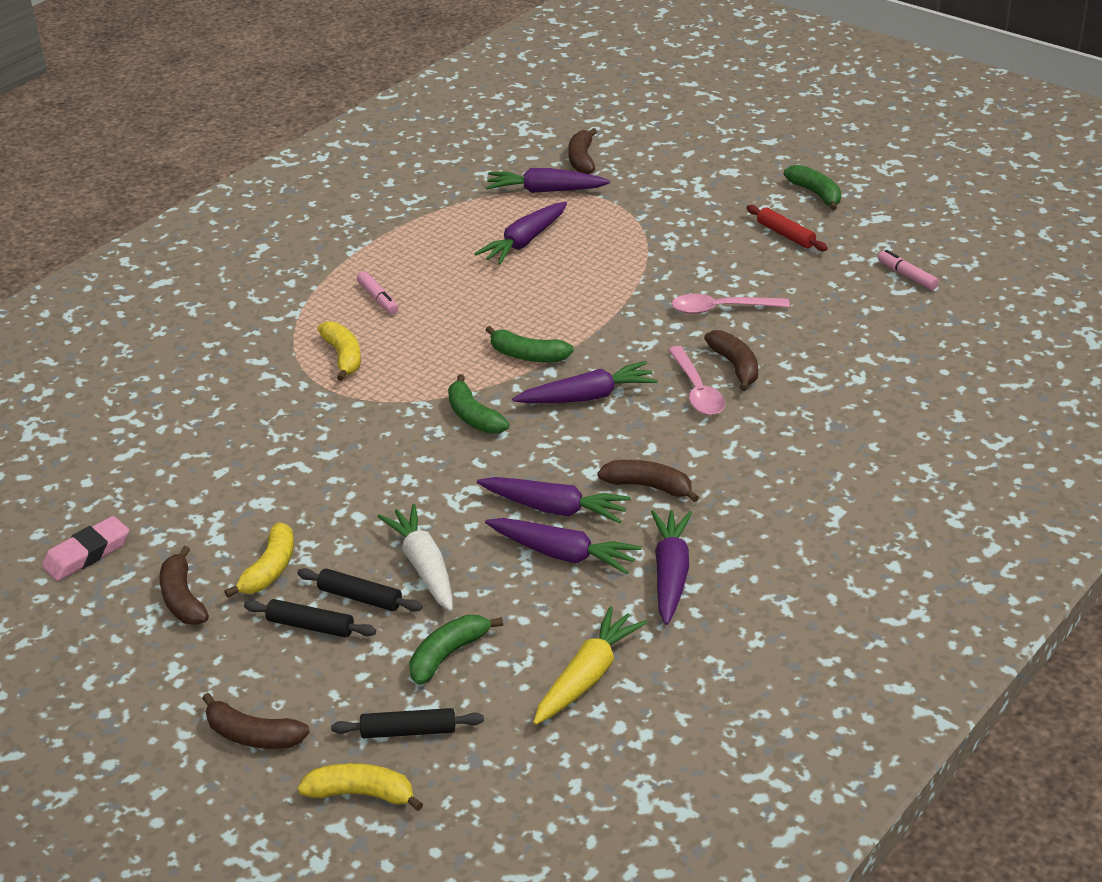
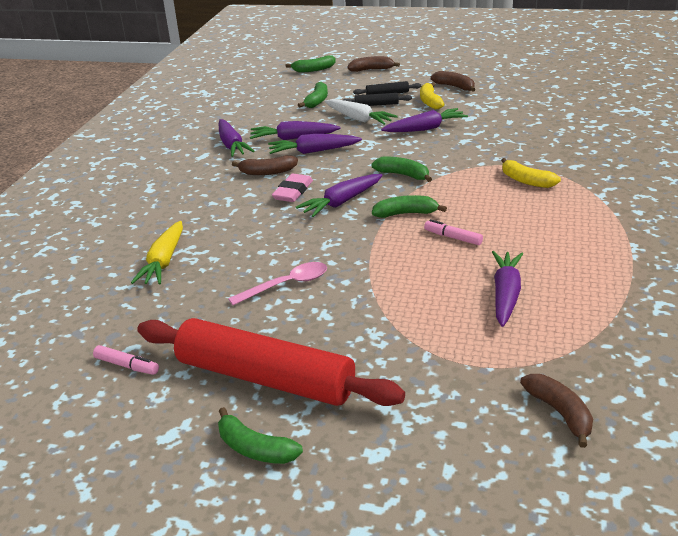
camera: 155 degrees right, 5 degrees down
(87, 554) = (520, 86): pink eraser -> pink eraser (293, 192)
(361, 794) = (314, 70): yellow banana -> green banana
(378, 298) = (558, 218): pink marker -> pink marker (453, 237)
(408, 731) = (312, 83): black rolling pin -> none
(545, 191) = (551, 356): purple carrot -> purple carrot (425, 128)
(587, 676) = (249, 110): yellow carrot -> yellow carrot (164, 261)
(697, 391) = (269, 224): pink spoon -> none
(735, 366) = (251, 246): brown banana -> none
(785, 235) = (265, 378): red rolling pin -> red rolling pin, size x2.47

